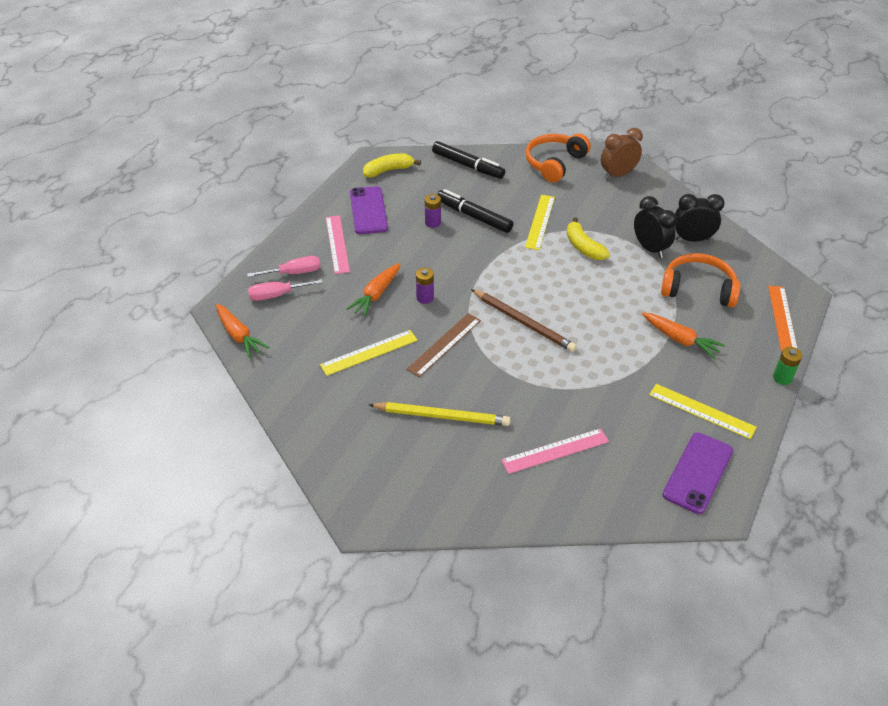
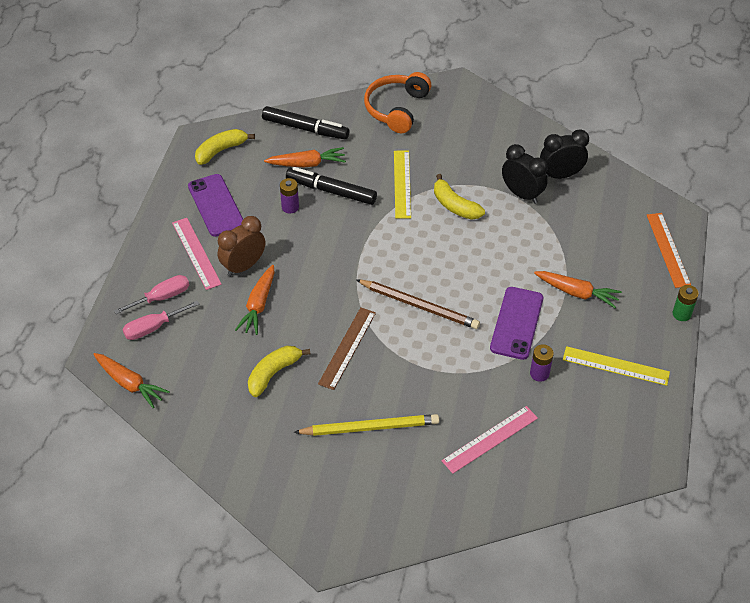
camera: 15 degrees left, 5 degrees up
(369, 352) = (273, 373): yellow ruler -> yellow banana
(425, 298) = (310, 298): purple battery -> purple battery (539, 373)
(459, 192) = (307, 164): none -> orange carrot
(617, 175) = (466, 111): brown clock -> brown clock (243, 266)
(698, 289) = (580, 231): orange headphones -> none
(698, 473) = (627, 431): purple phone -> purple phone (517, 323)

